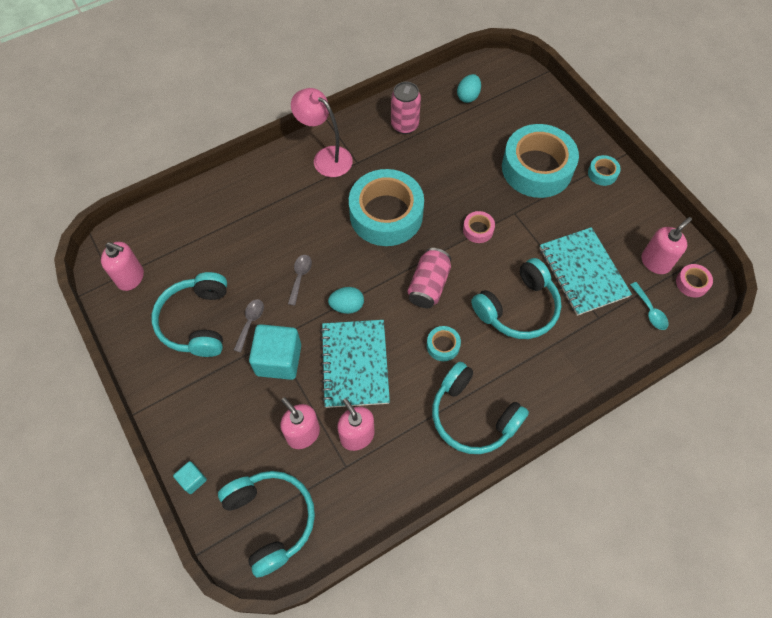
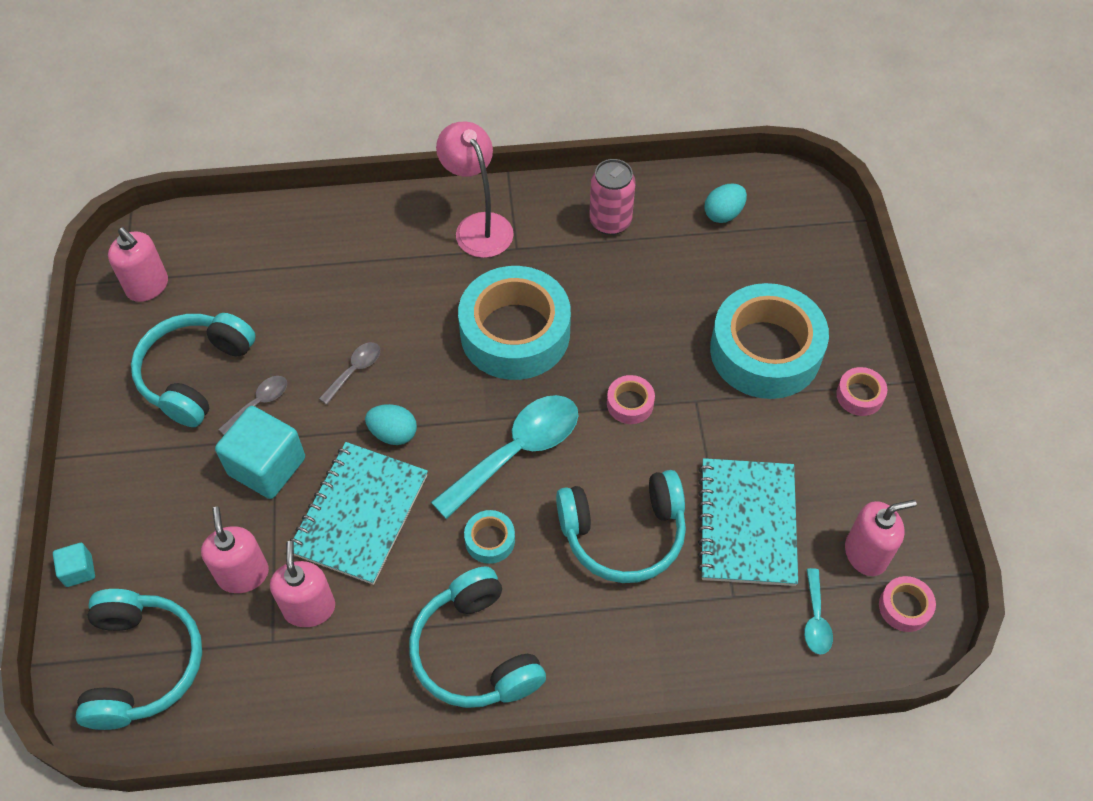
camera: 25 degrees right, 5 degrees down
(428, 285) = (517, 451): pink can -> turquoise spoon
(602, 173) = (859, 395): turquoise tape -> pink tape

